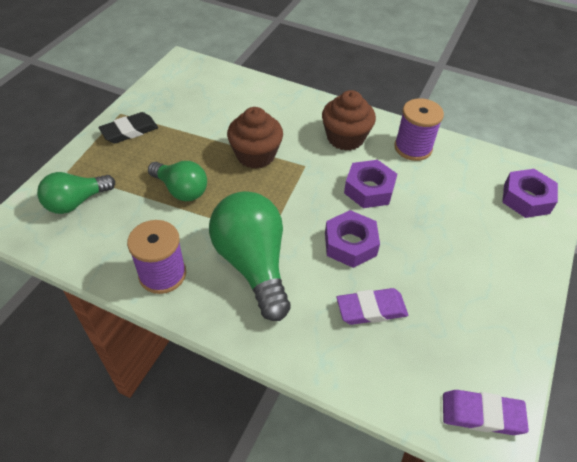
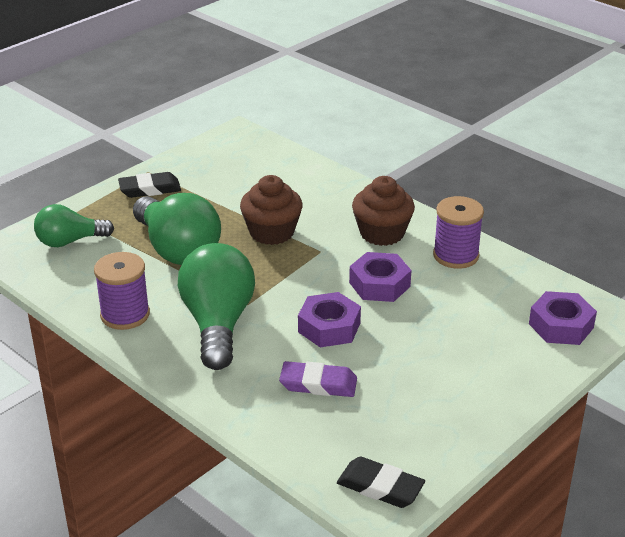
camera: 20 degrees right, 15 degrees down
(181, 190) = (177, 249): green light bulb -> green light bulb, size x1.63
(482, 414) = (380, 487): purple eraser -> black eraser

